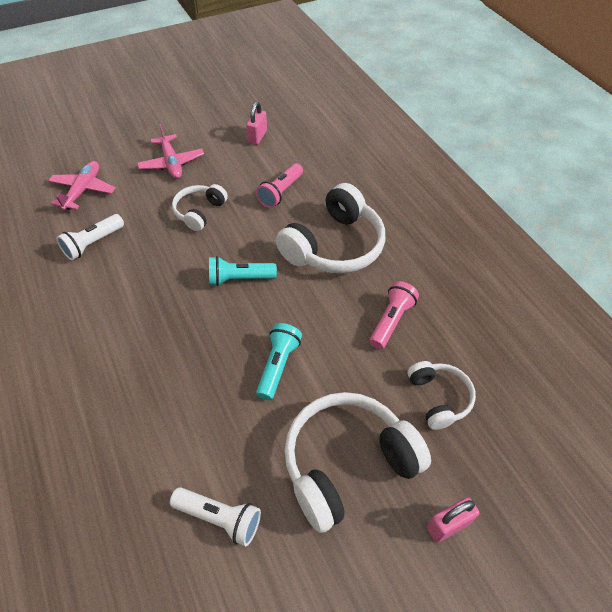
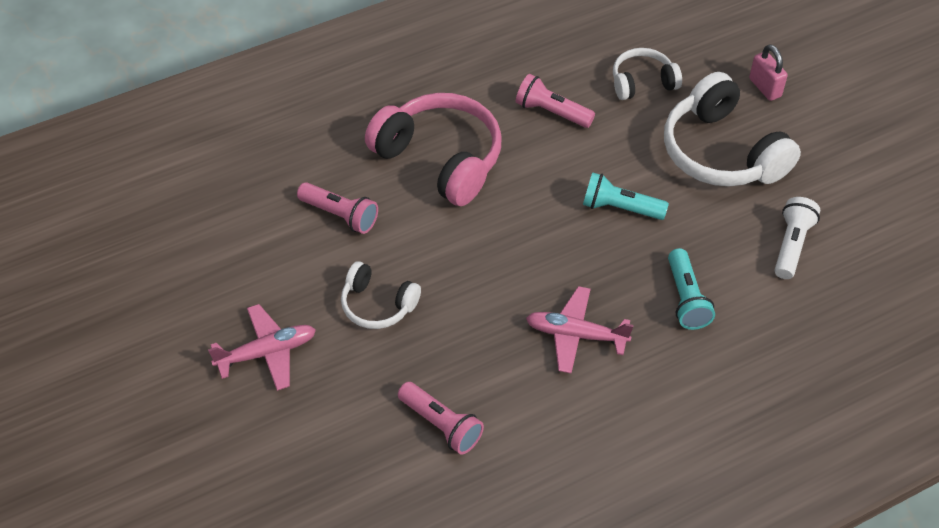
camera: 90 degrees left, 0 degrees up
(83, 190) = (326, 463): pink plane -> pink plane (575, 335)
(93, 243) = (441, 425): white flashlight -> pink flashlight
(239, 279) = (498, 250): turquoise flashlight -> turquoise flashlight (686, 298)
(257, 137) = (211, 248): pink padlock -> none
(334, 246) = (440, 159): white headphones -> pink headphones

